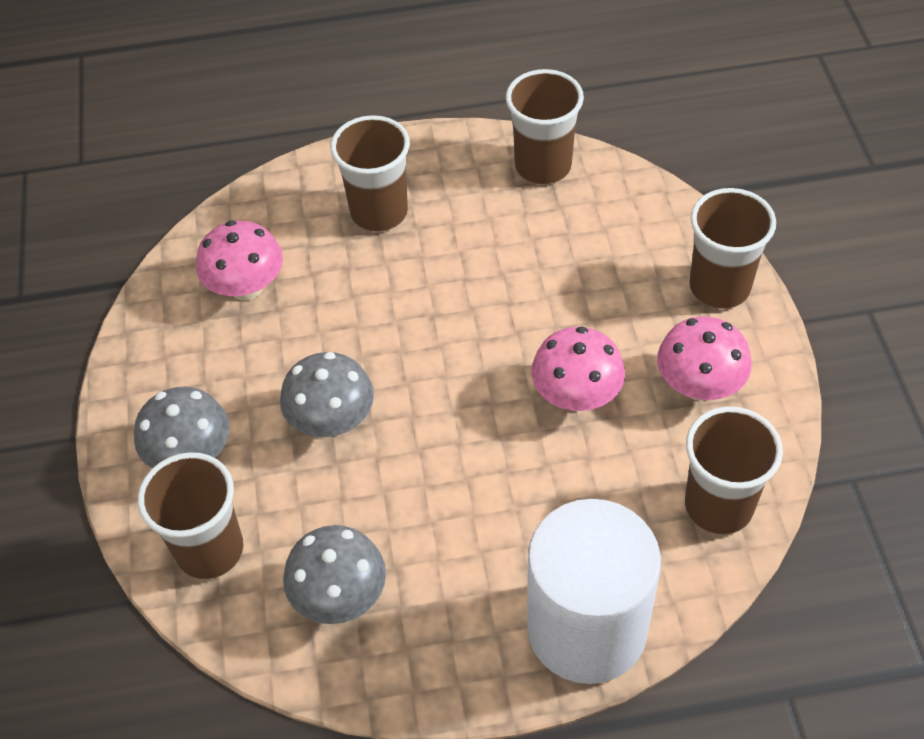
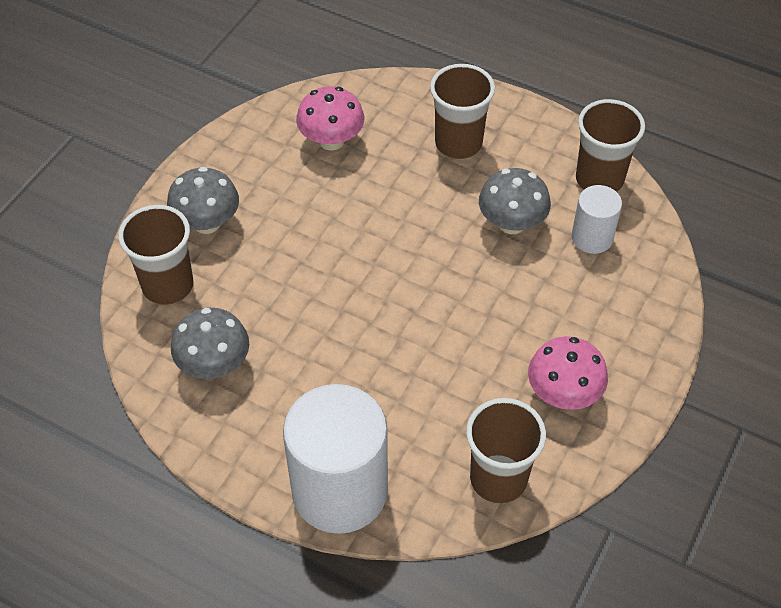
camera: 35 degrees right, 0 degrees up
(332, 421) = (306, 257): grey mushroom -> grey mushroom (511, 223)
(576, 396) = (473, 345): pink mushroom -> none
(587, 224) = (592, 237): none -> white cylinder
(719, 287) = (644, 339): brown cup -> none

